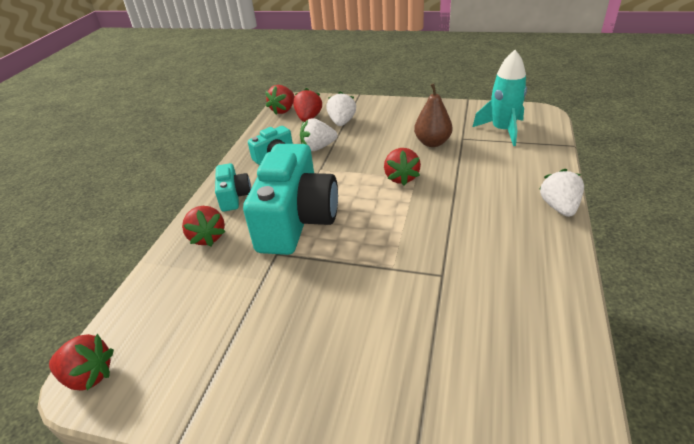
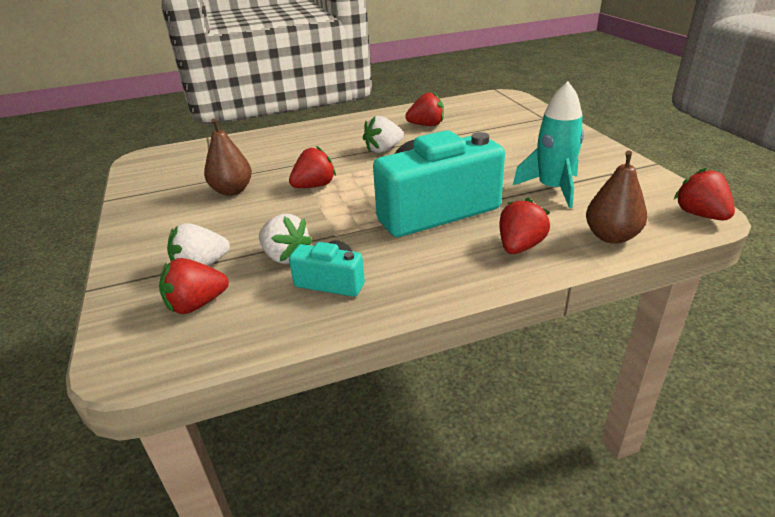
camera: 125 degrees left, 5 degrees down
(153, 290) = (611, 236): none -> brown pear
(234, 196) = (443, 267): turquoise camera -> none
(283, 110) = (171, 351): red strawberry -> red strawberry (426, 125)
(502, 130) = (188, 166): turquoise rocket -> turquoise rocket (552, 189)
(559, 207) = (307, 126): white strawberry -> white strawberry (383, 149)

